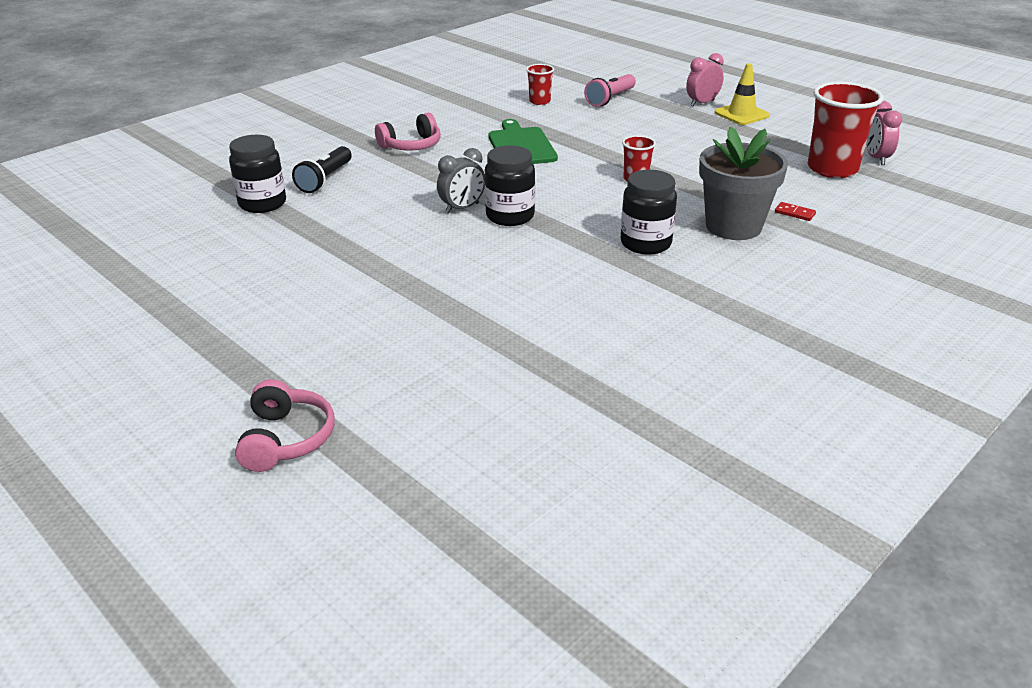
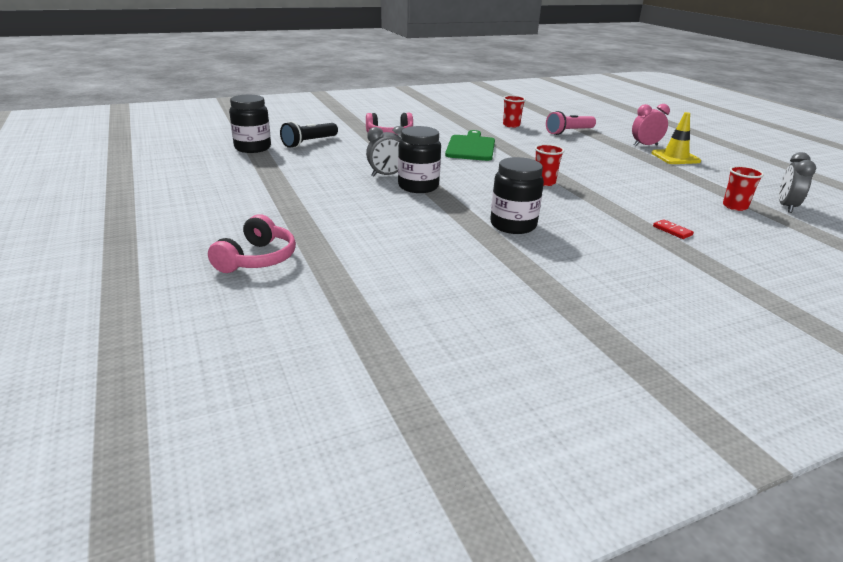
camera: 20 degrees right, 5 degrees down
(286, 439) = (87, 292): pink headphones -> pink headphones (257, 259)
(733, 226) = (604, 229): grey flower pot -> none
(832, 169) = (735, 206): red cup -> red cup, size x0.50
(876, 158) = (786, 207): pink clock -> grey clock

